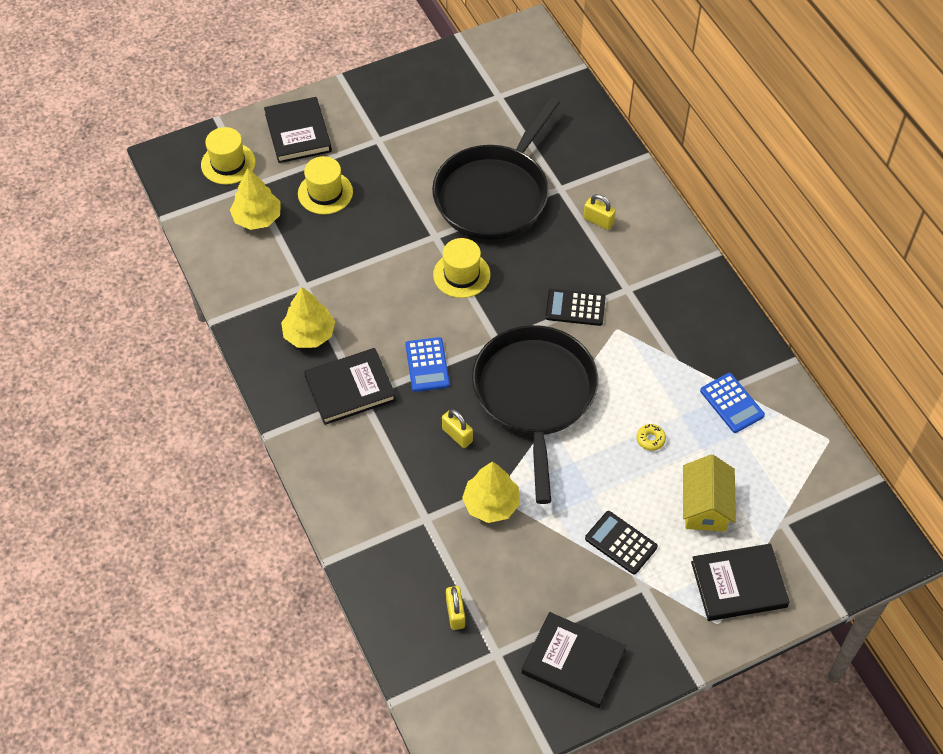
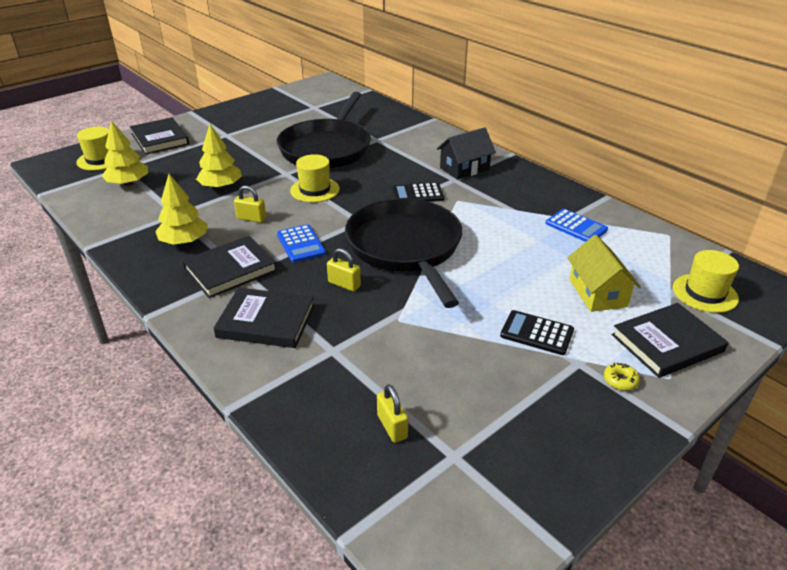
camera: 15 degrees left, 20 degrees down
(325, 193) = (187, 164): yellow hat -> yellow hat (705, 293)
(491, 504) = (395, 327): yellow tree -> yellow tree (221, 187)
(573, 662) = (543, 445): black book -> black book (266, 321)
(598, 221) = (414, 150): yellow padlock -> yellow padlock (251, 218)
(647, 271) = (464, 169): none -> black house
(650, 439) = (522, 258): yellow donut -> yellow donut (620, 380)

